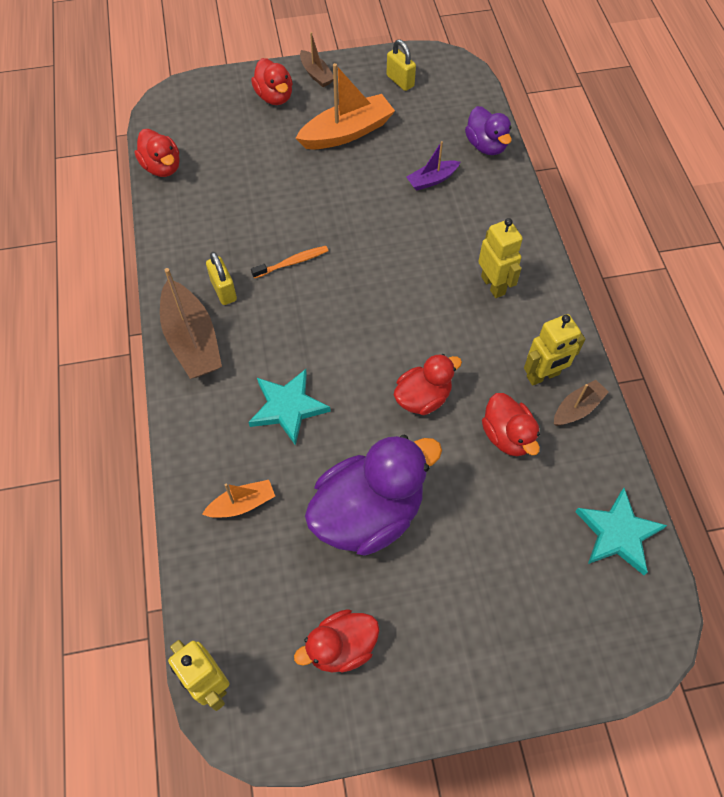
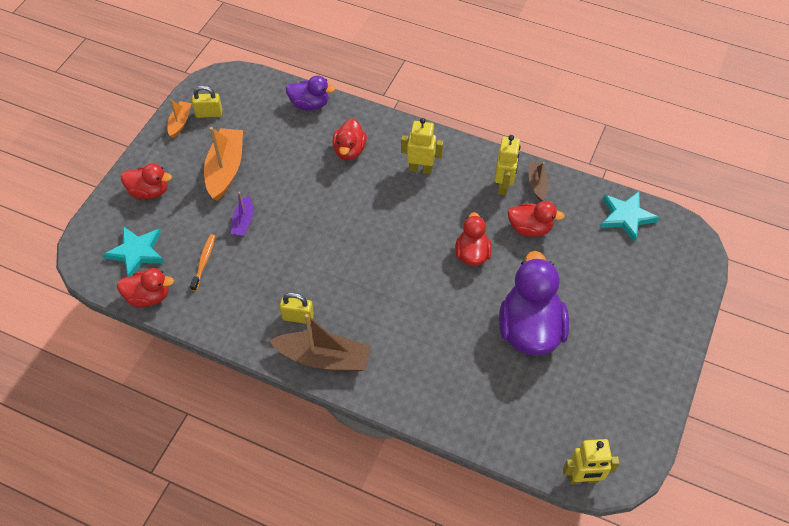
camera: 55 degrees left, 5 degrees down
(242, 504) = (474, 395): orange boat -> orange boat (180, 122)
(288, 407) = (422, 331): turquoise star -> turquoise star (137, 252)
(292, 262) = (309, 264): orange toothbrush -> orange toothbrush (204, 262)
(316, 74) = (153, 155): brown boat -> none
(341, 647) = (605, 393): red duck -> red duck (349, 150)
(432, 180) = (311, 149): purple boat -> purple boat (243, 221)

